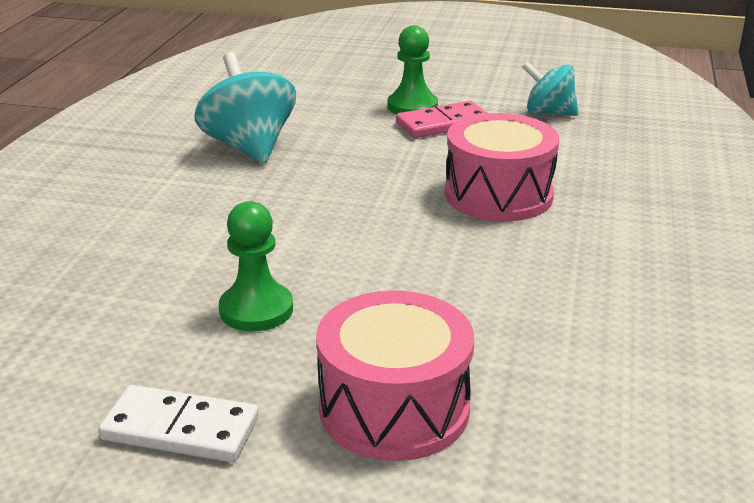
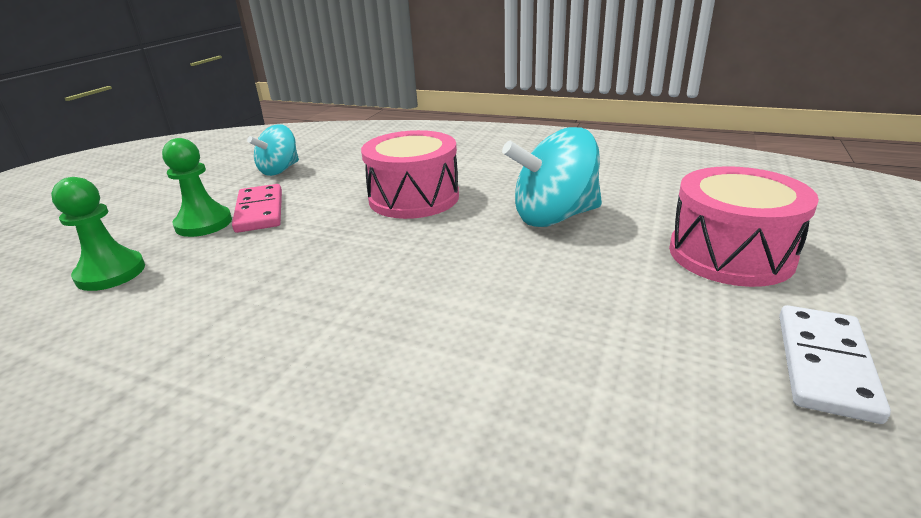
camera: 80 degrees left, 0 degrees up
(249, 147) = (208, 331): turquoise spinning top -> turquoise spinning top (554, 217)
(256, 310) = (603, 320): green pawn -> green pawn (111, 273)

